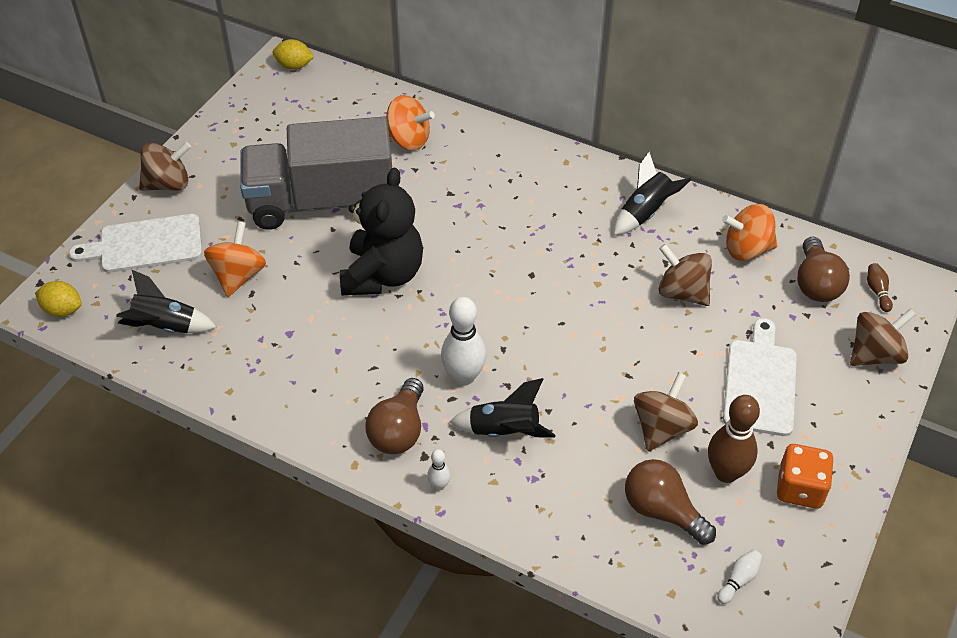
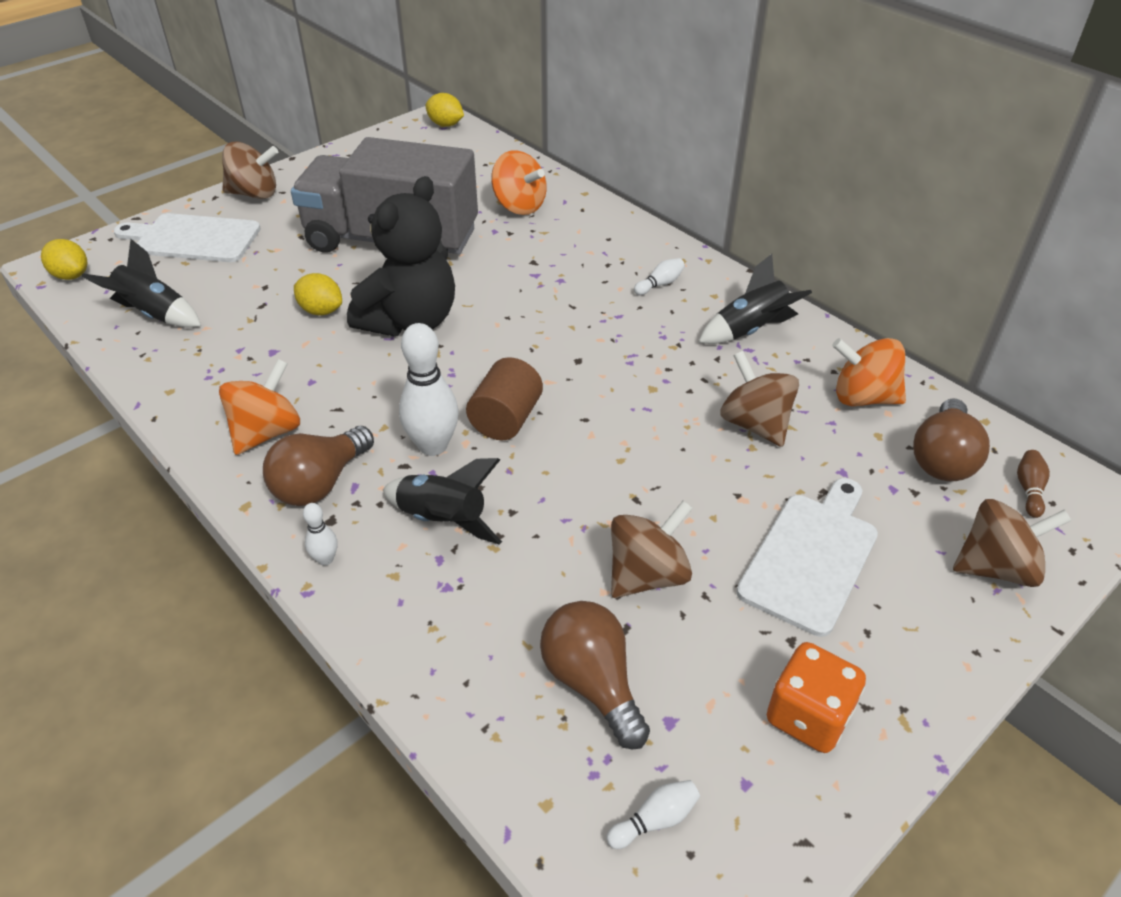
camera: 20 degrees right, 5 degrees down
(238, 276) = (261, 286): orange spinning top -> orange spinning top (267, 432)
(305, 285) = (321, 310): none -> yellow lemon
(505, 339) = (506, 419): none -> brown cylinder
(559, 189) = (660, 284): none -> white bowling pin
(726, 473) = (708, 659): brown bowling pin -> none

